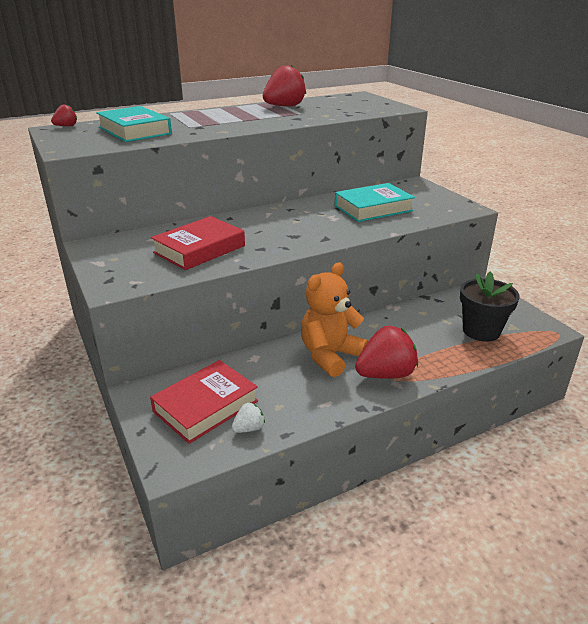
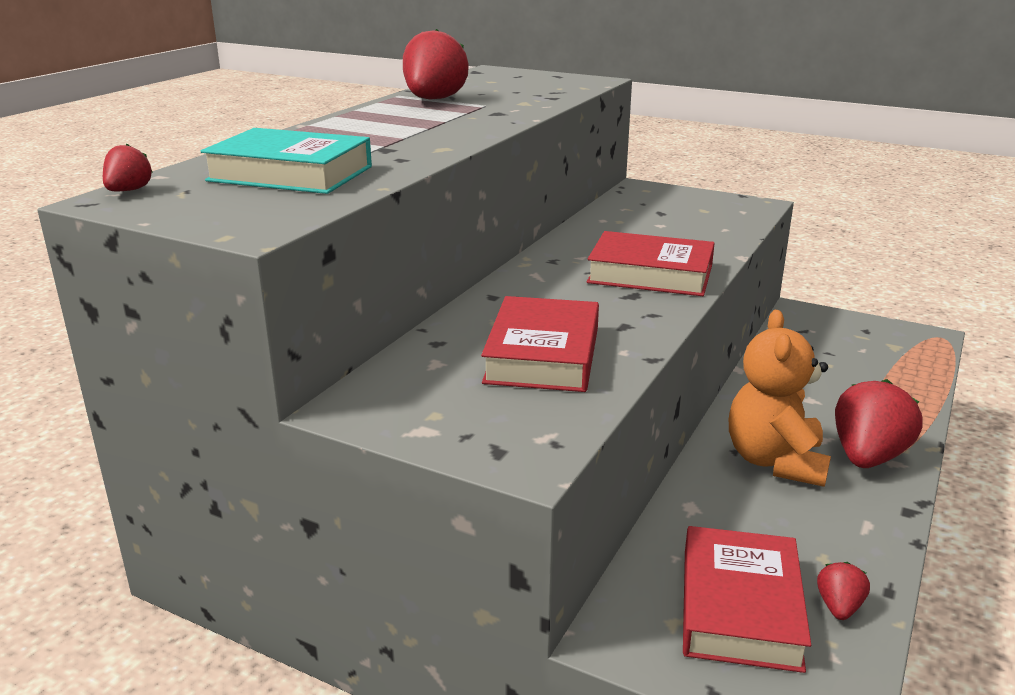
camera: 35 degrees left, 5 degrees down
(249, 428) = (839, 607): white strawberry -> red strawberry
(324, 228) = (650, 274): none -> red book
(373, 208) = (656, 231): turquoise book -> none
(481, 331) = (875, 363): black flower pot -> none

